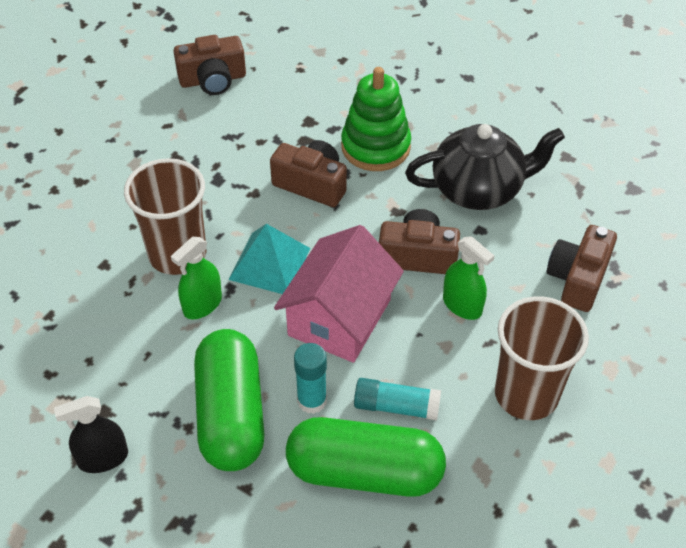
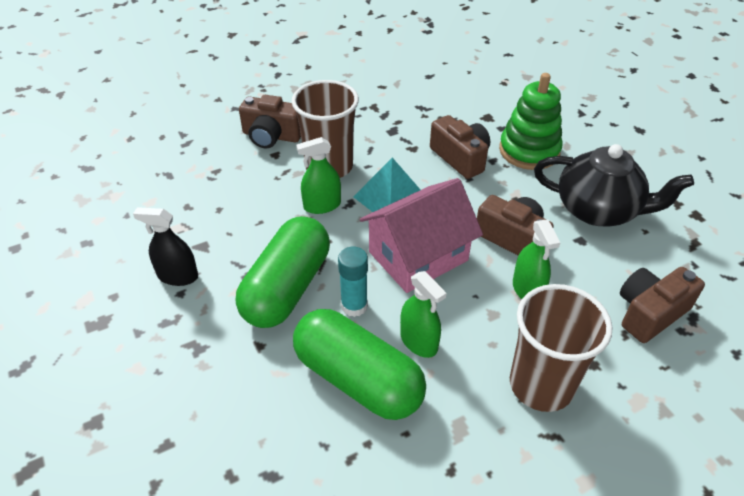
camera: 30 degrees right, 5 degrees down
(213, 80) = (434, 69): brown camera -> brown camera (272, 136)
(396, 406) = (419, 341): turquoise glue stick -> green spray bottle

